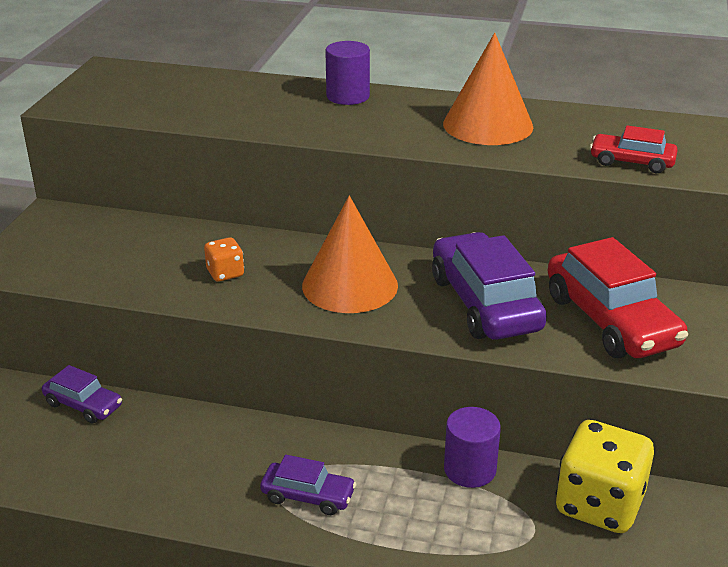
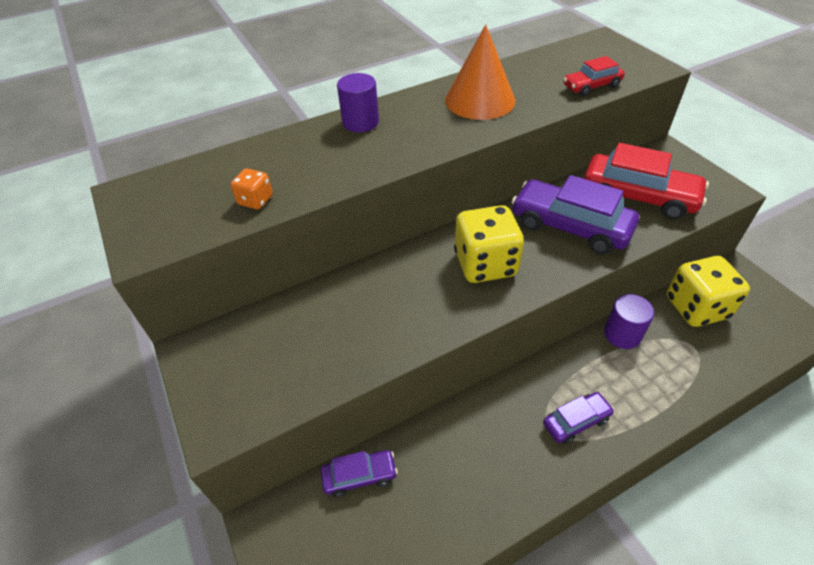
camera: 40 degrees left, 15 degrees up
(225, 273) = (398, 309): orange dice -> orange dice (255, 200)
(350, 285) = (485, 264): orange cone -> yellow dice

